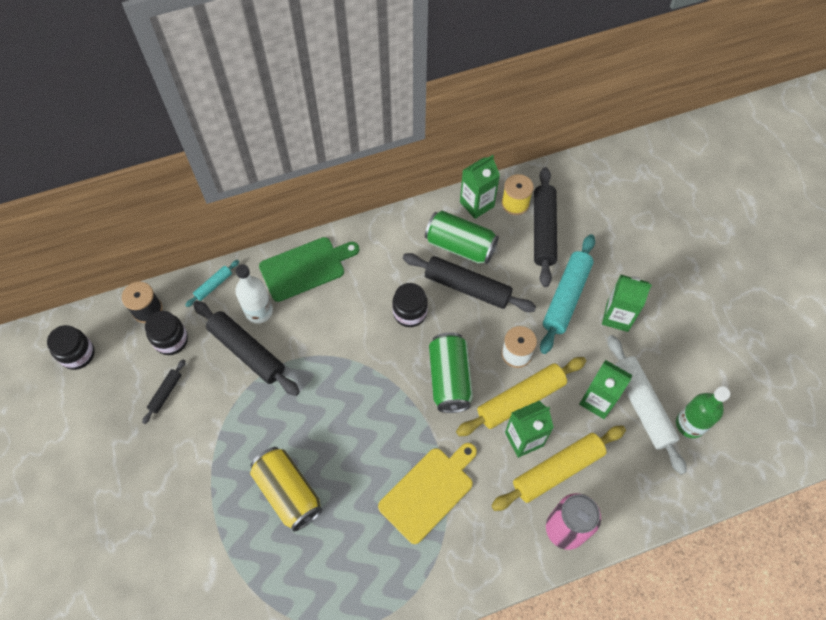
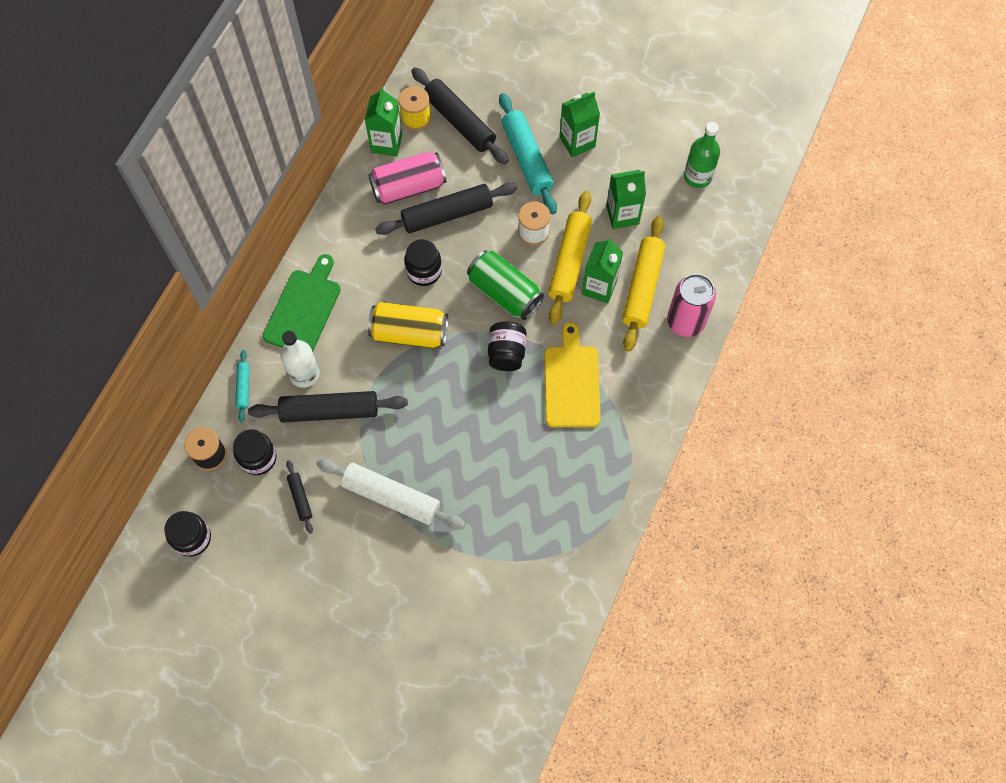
camera: 45 degrees left, 5 degrees up
(288, 492) = (474, 476): yellow can -> yellow can (409, 333)
(405, 424) = (506, 353): none -> black jar
(460, 246) = (408, 187): green can -> pink can
(642, 406) = (655, 192): white rolling pin -> white rolling pin (391, 497)

